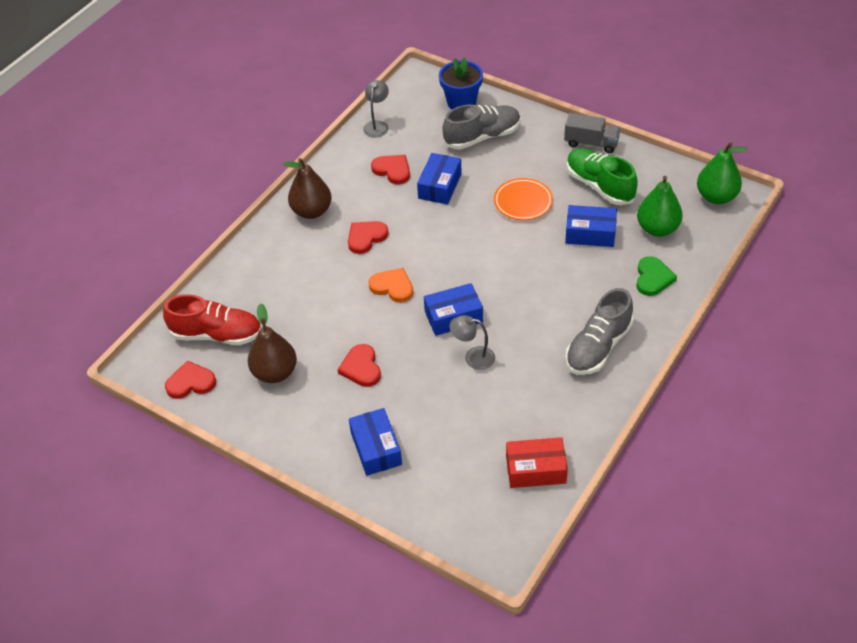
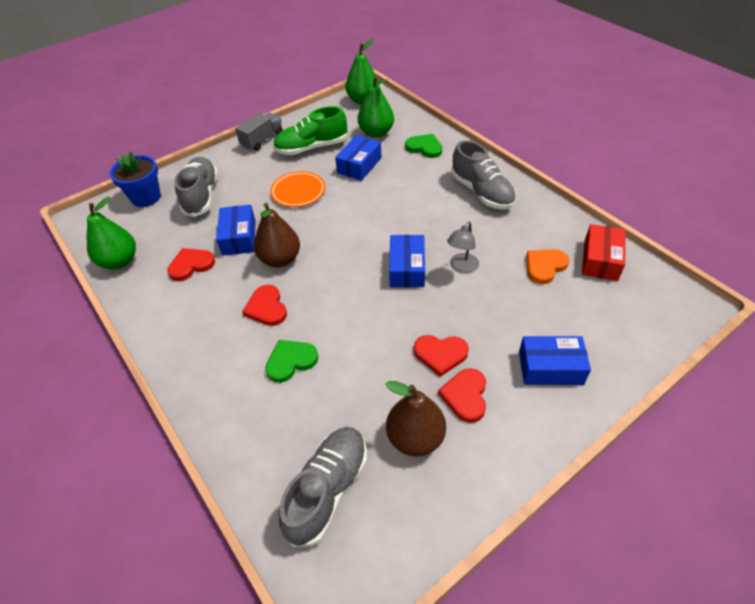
camera: 70 degrees left, 0 degrees up
(190, 382) = (393, 541): red heart -> red heart (465, 396)
(217, 335) = (328, 490): red shoe -> grey shoe
(311, 211) = (196, 345): brown pear -> brown pear (280, 259)
(318, 273) = (291, 361): none -> green heart
(377, 125) = (119, 261): grey lamp -> green pear
(392, 287) = (345, 303): orange heart -> orange heart (544, 266)
(439, 186) = (239, 237): blue box -> blue box turned 45 degrees clockwise

